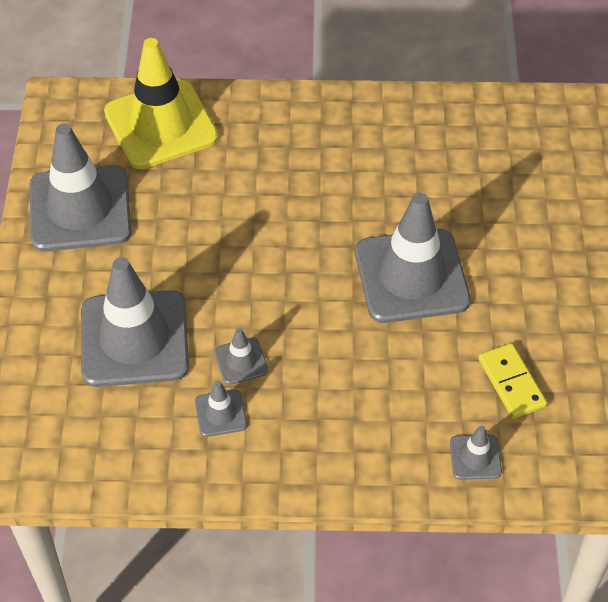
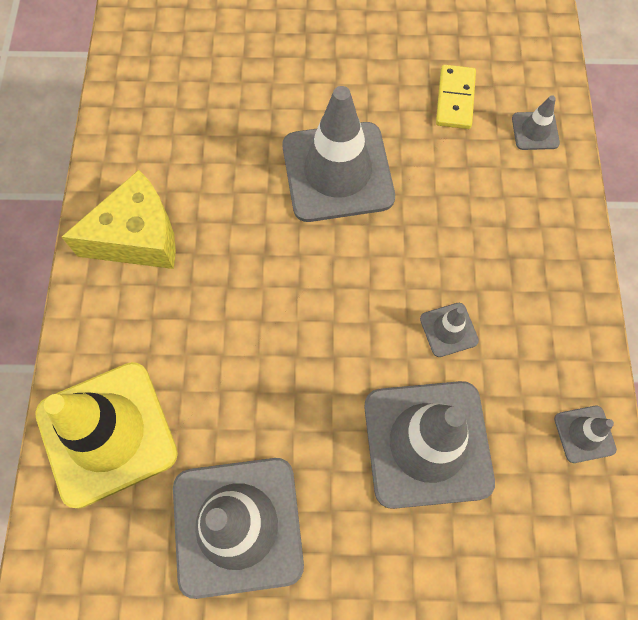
camera: 90 degrees left, 15 degrees up
(220, 413) = (513, 348): grey traffic cone -> grey traffic cone (584, 434)
(336, 131) = (138, 237): none -> yellow cheese
(511, 383) = (455, 99): yellow domino -> yellow domino turned 60 degrees counterclockwise

